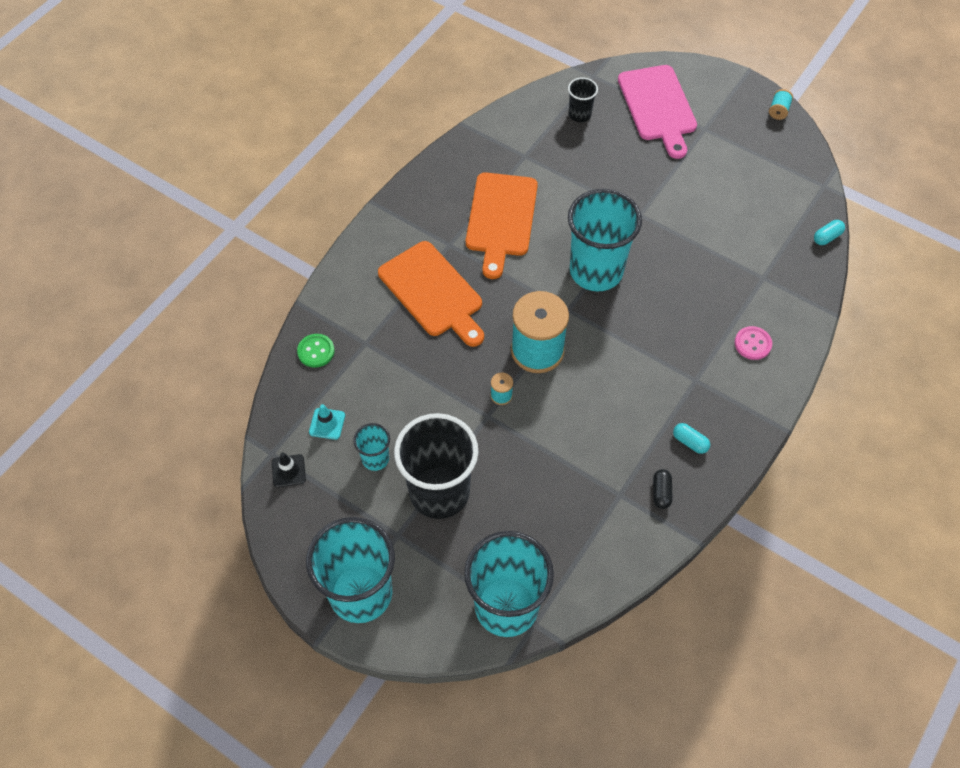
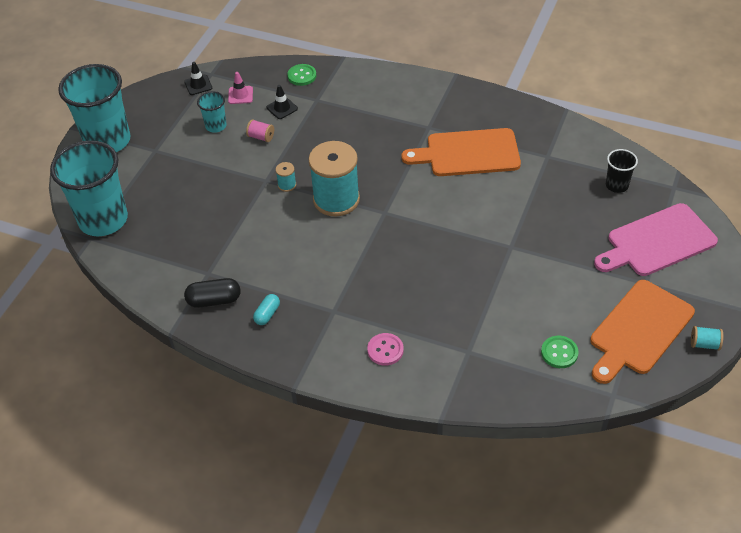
camera: 80 degrees right, 10 degrees down
(327, 424) = (240, 95): turquoise traffic cone -> pink traffic cone
(368, 381) = (282, 108): none -> black traffic cone
(412, 411) = (261, 137): none -> pink spool
(433, 292) = (376, 127): orange cutting board -> orange cutting board (639, 330)
(439, 492) = (193, 165): black cup -> none
(596, 271) = (433, 224): turquoise cup -> none
(661, 492) = (214, 300): black capsule -> black capsule, size x1.54
(774, 210) = (559, 353): none -> green button
(827, 237) = (541, 402): turquoise capsule -> none

